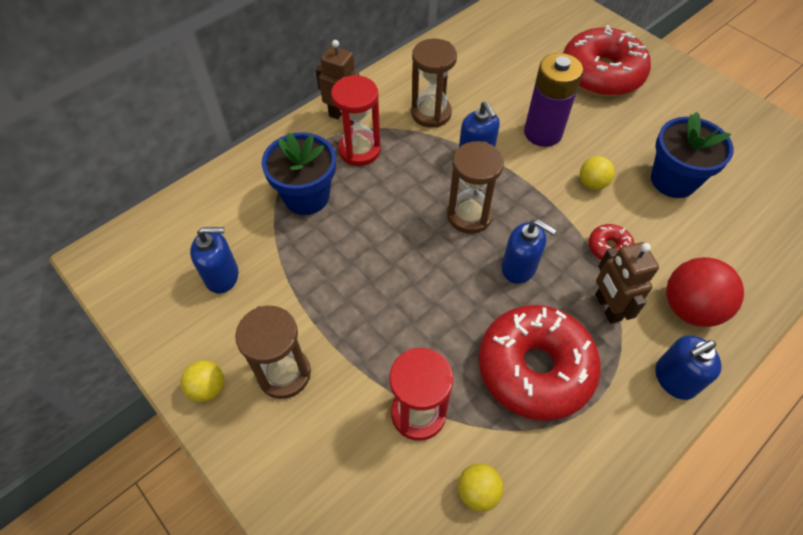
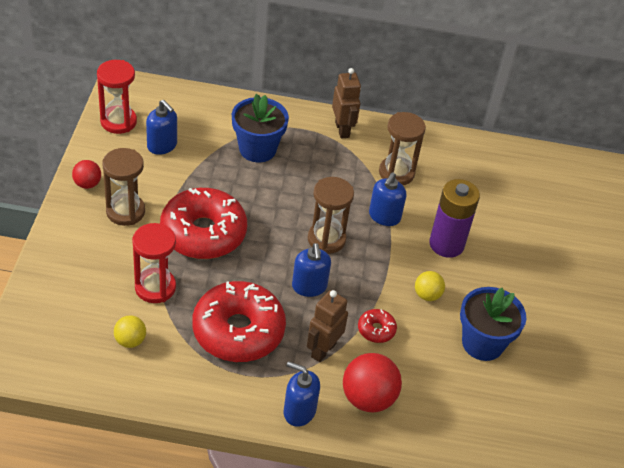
camera: 45 degrees right, 10 degrees down
(208, 388) = (87, 184): yellow ball -> red ball
(359, 150) = (322, 153): red hourglass -> red hourglass (118, 121)
(601, 74) = (550, 252): red donut -> red donut (203, 233)

